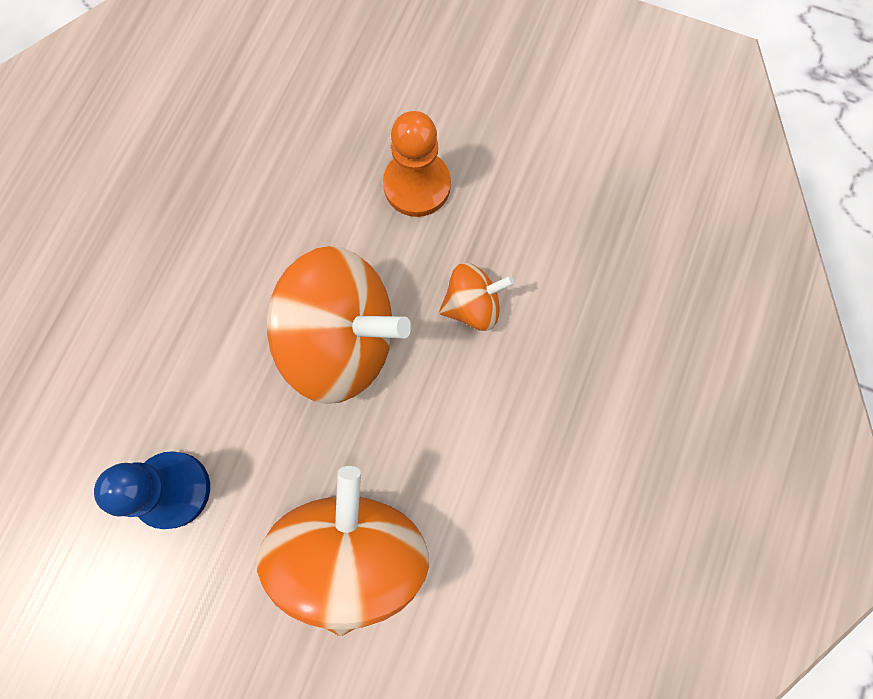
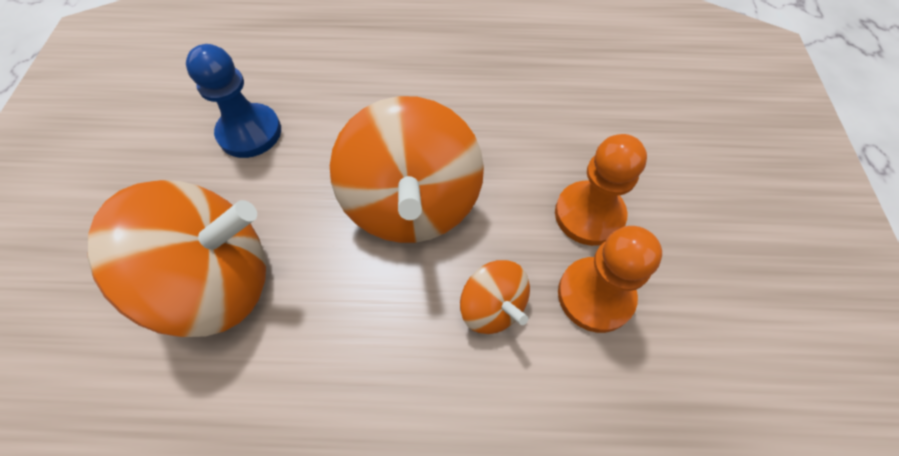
camera: 70 degrees right, 15 degrees down
(493, 217) = (595, 295): none -> orange pawn

